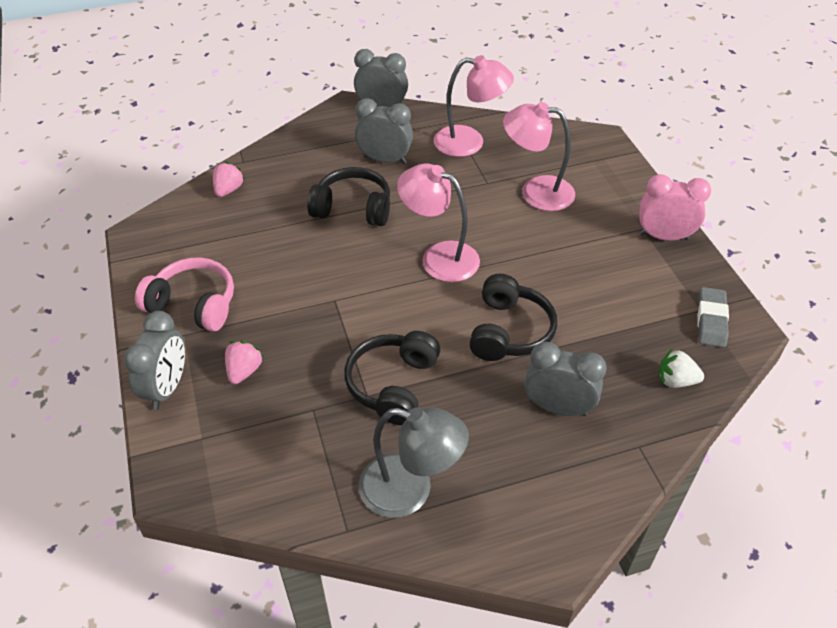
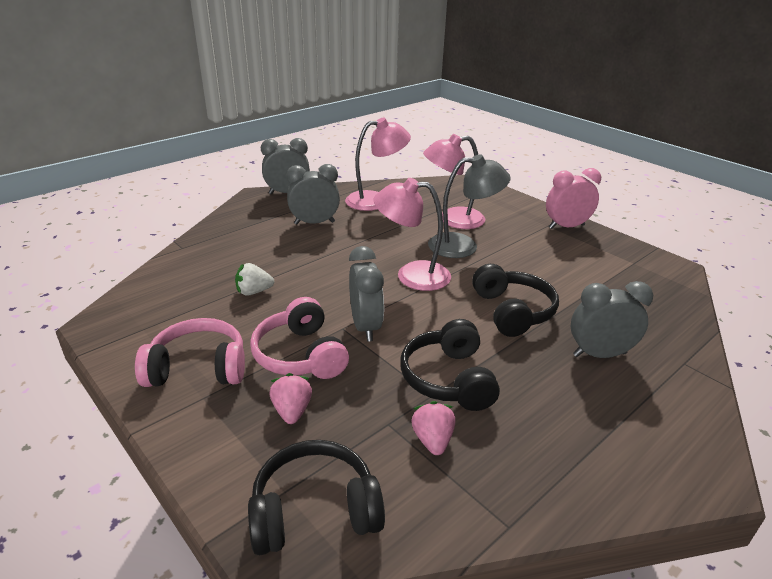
camera: 25 degrees left, 15 degrees down
(167, 388) = (212, 453): grey clock -> grey clock (365, 327)
(228, 190) = (180, 270): pink strawberry -> pink strawberry (432, 440)
(281, 318) = (301, 355): none -> pink headphones
(353, 208) = (310, 259): black headphones -> black headphones (315, 511)
(410, 490) = (538, 464): grey lamp -> grey lamp (463, 246)
(675, 380) = (663, 311): white strawberry -> white strawberry (254, 292)
(711, 320) = (647, 267): grey eraser -> none

